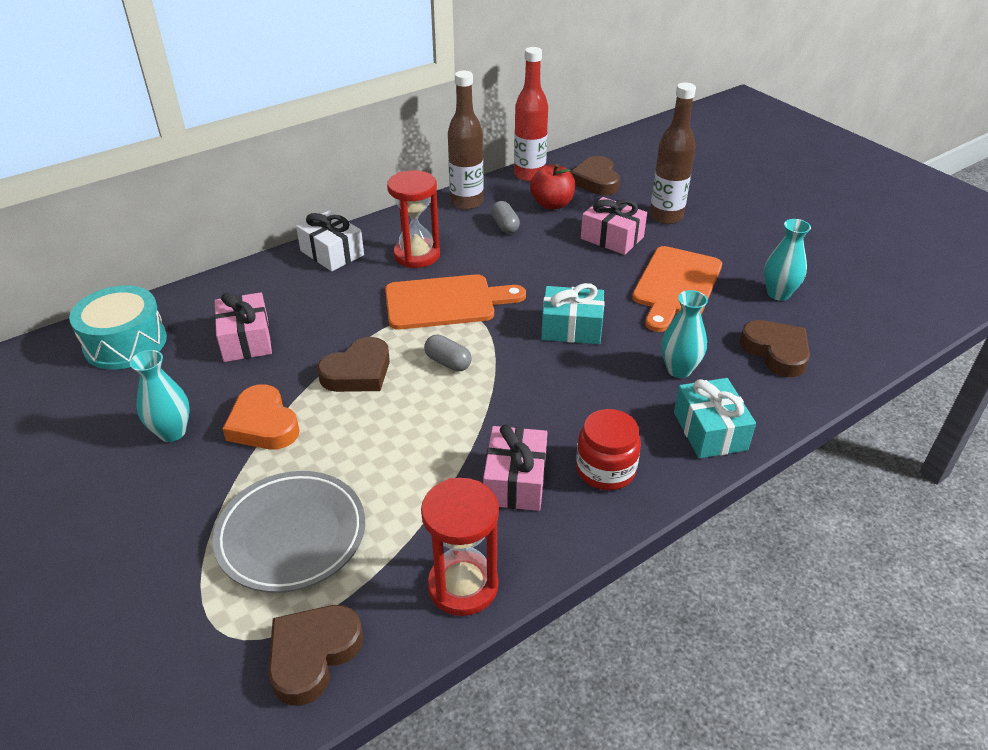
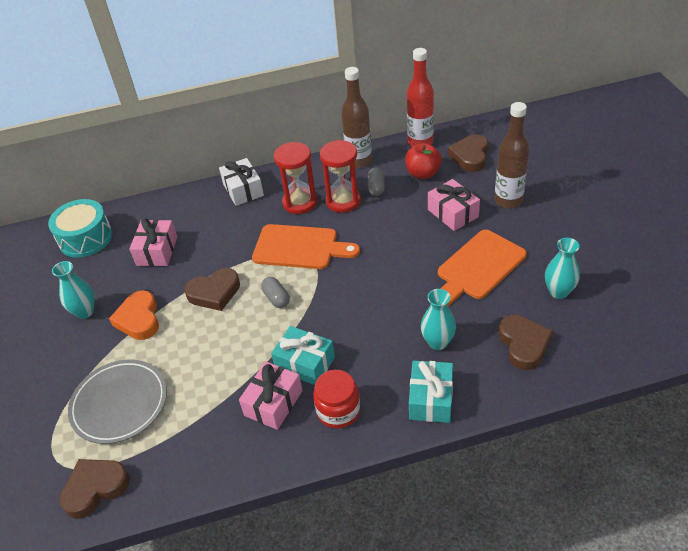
camera: 25 degrees right, 5 degrees up
(463, 586) = (202, 469): red hourglass -> red hourglass (343, 201)
(571, 328) = (377, 288): turquoise gift -> turquoise gift (305, 363)

